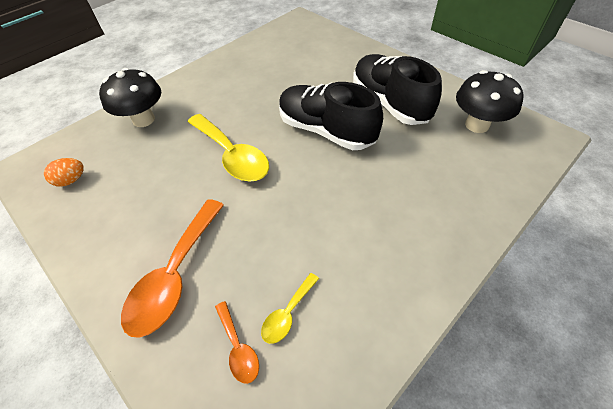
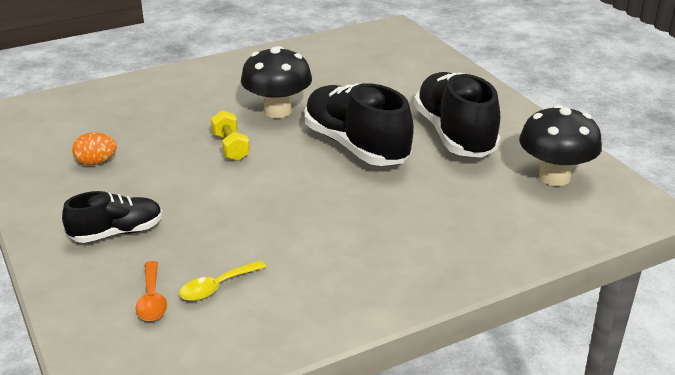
camera: 15 degrees right, 20 degrees down
(71, 180) = (45, 134): orange egg -> orange egg (96, 162)
(143, 119) = (147, 96): black mushroom -> black mushroom (277, 111)
(175, 275) = (117, 233): orange spoon -> black shoe
(232, 155) = (231, 147): yellow spoon -> yellow dumbbell

